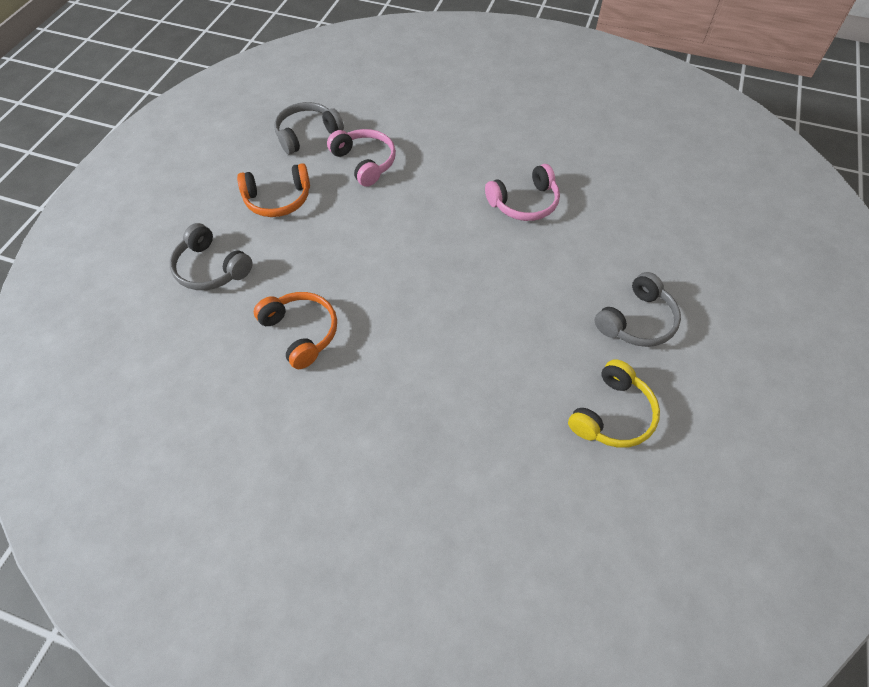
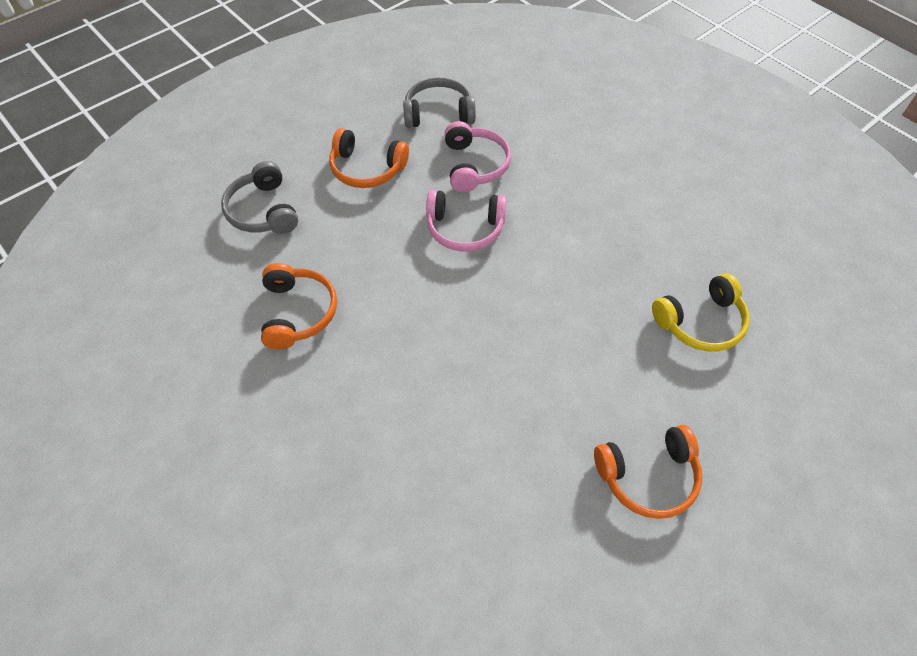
camera: 30 degrees right, 0 degrees up
(524, 203) = (612, 281): pink headphones -> pink headphones (465, 228)
(612, 414) = (545, 566): yellow headphones -> yellow headphones (700, 322)
(637, 321) = (648, 476): grey headphones -> orange headphones

